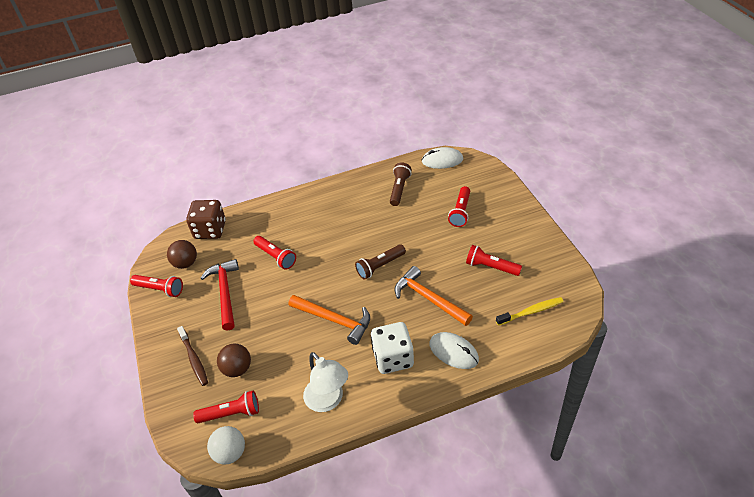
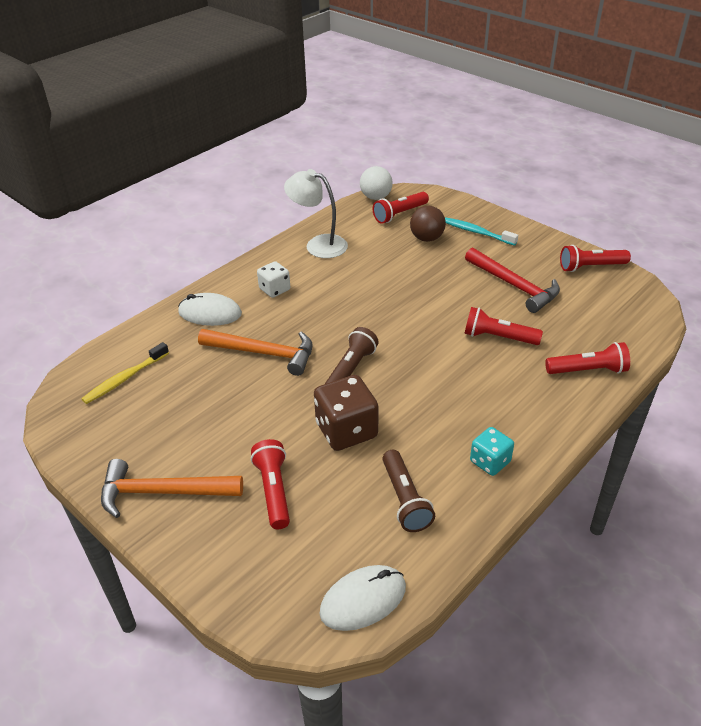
camera: 150 degrees right, 5 degrees down
(186, 263) = (599, 297): brown ball -> none
(194, 359) = (477, 232): brown toothbrush -> turquoise toothbrush
(210, 230) = (624, 340): brown dice -> brown dice (346, 430)
(334, 320) = (363, 300): orange hammer -> orange hammer (163, 492)
(347, 192) = (490, 462): none -> turquoise dice
(393, 358) = (274, 289): white dice -> white dice, size x0.60
(491, 267) = (193, 417): red flashlight -> red flashlight (588, 370)

